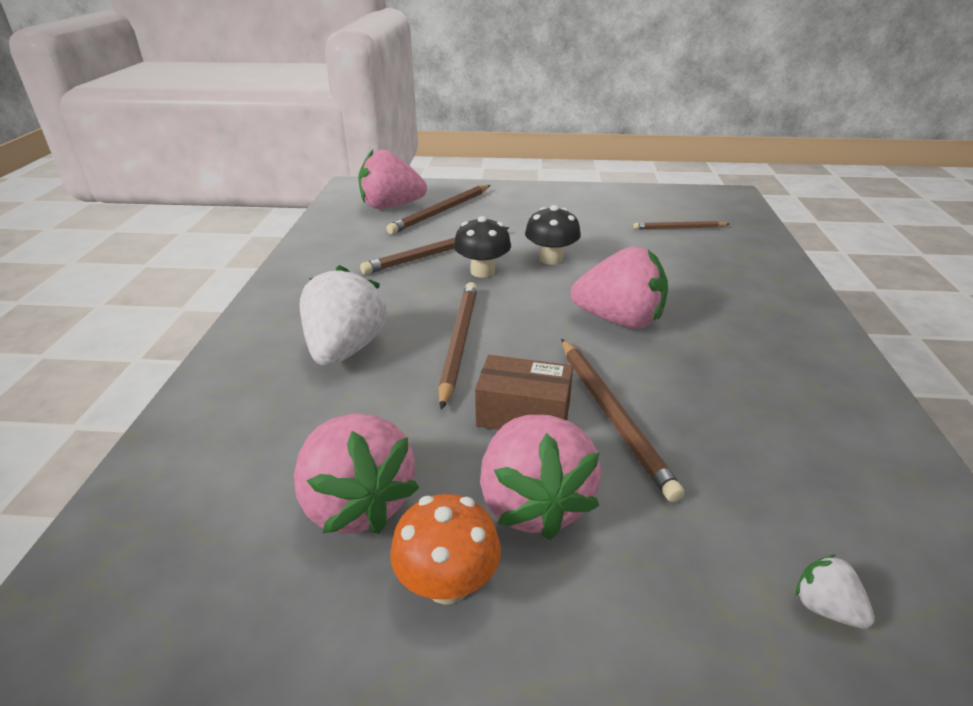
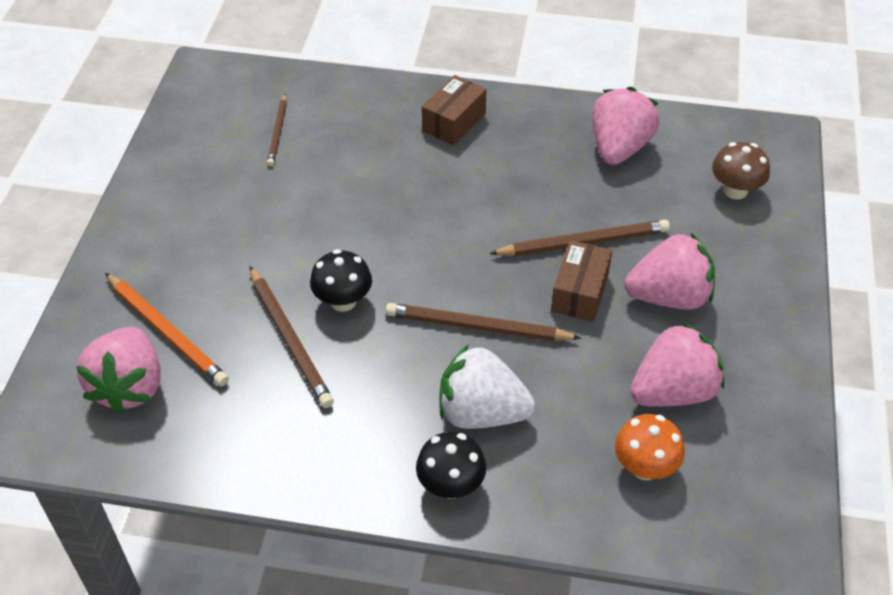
camera: 85 degrees left, 15 degrees up
(441, 212) = (167, 332): brown pencil -> orange pencil
(448, 583) = (733, 343): orange mushroom -> orange mushroom (645, 467)
(551, 259) = (326, 243): black mushroom -> black mushroom (451, 485)
(619, 320) = (454, 213): pink strawberry -> pink strawberry (619, 148)
(767, 312) = (454, 122): none -> brown box
(825, 608) = (735, 190): white strawberry -> brown mushroom

